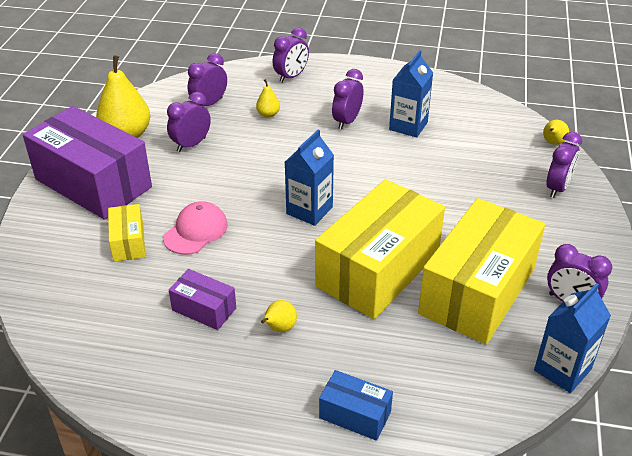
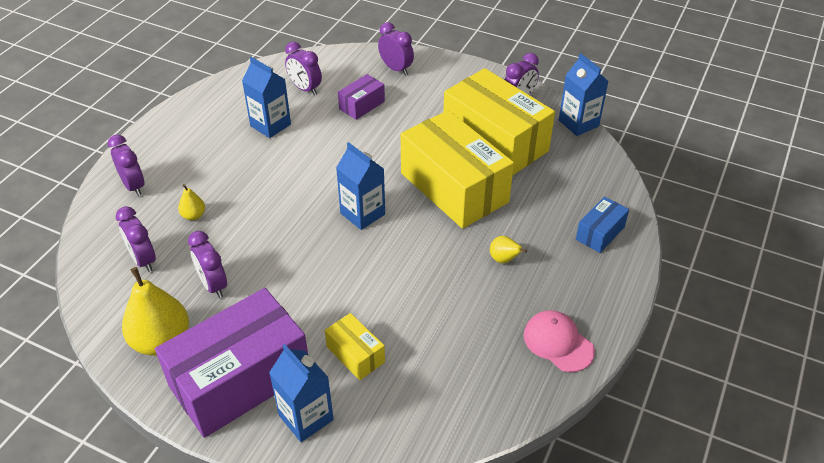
camera: 75 degrees left, 5 degrees up
(57, 227) = (306, 417): none -> blue carton
(128, 242) = (355, 354): yellow box -> yellow box turned 45 degrees clockwise
(196, 231) = (359, 299): pink cap -> pink cap (558, 342)
(204, 309) = (468, 306): purple box -> purple box (362, 105)
(347, 121) = (240, 162): purple clock -> purple clock (305, 89)
(552, 143) = (339, 54): yellow pear -> none

